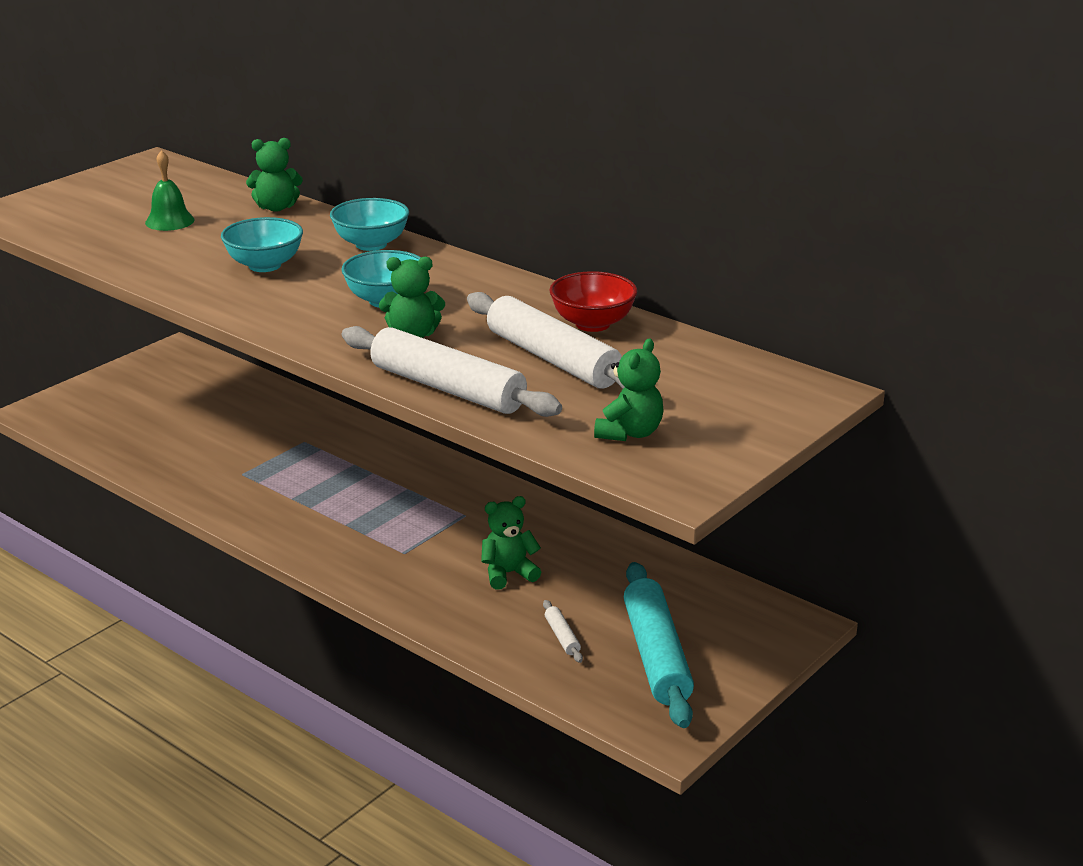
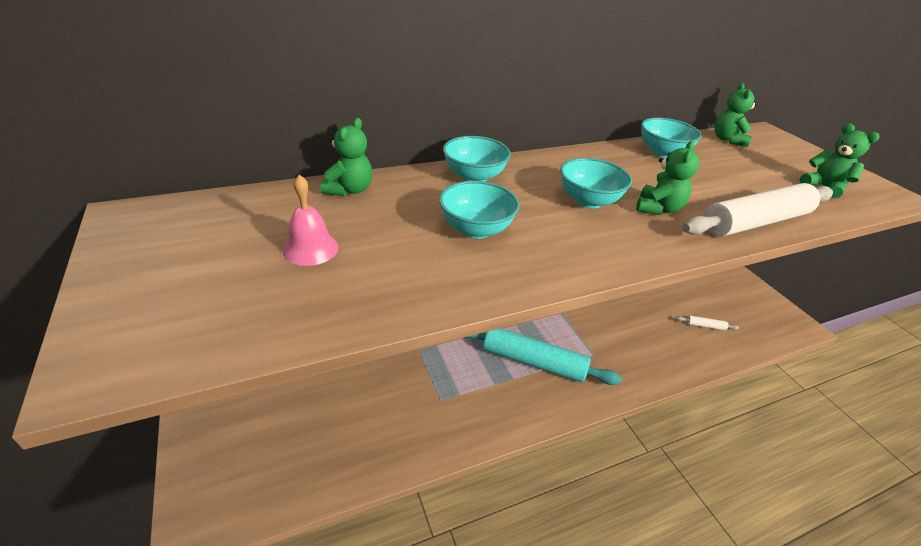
camera: 65 degrees left, 10 degrees up
(169, 221) = (310, 248): green bell -> pink bell
(508, 574) = (634, 321): green teddy bear -> green teddy bear (727, 140)
(553, 359) = (713, 177): white rolling pin -> none
(592, 324) = (662, 152): red bowl -> turquoise bowl
(656, 656) = (728, 302): turquoise rolling pin -> turquoise rolling pin (533, 361)

